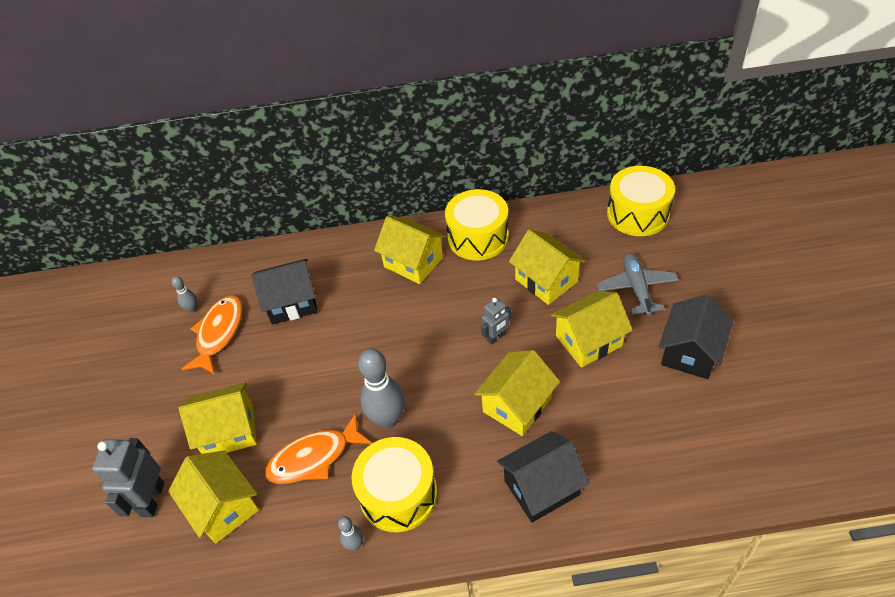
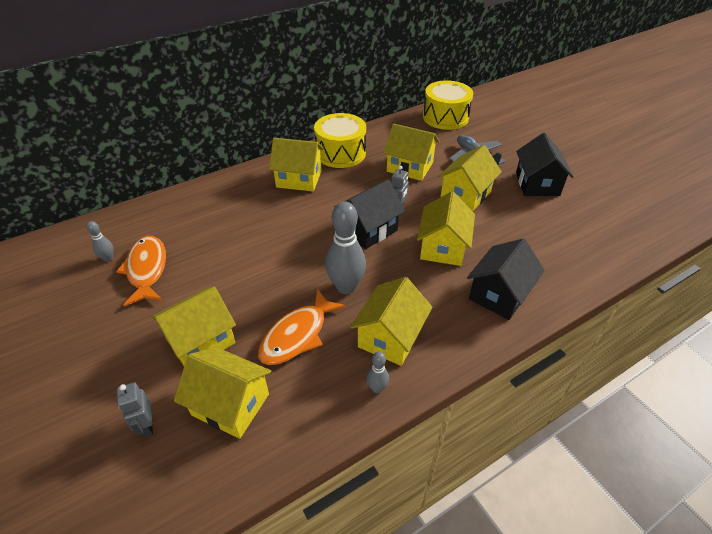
camera: 30 degrees left, 5 degrees down
(152, 499) = (147, 425): grey robot -> grey robot, size x0.59
(292, 303) = (207, 230): black house -> black house (369, 229)
(398, 494) = (390, 337): yellow drum -> yellow house

